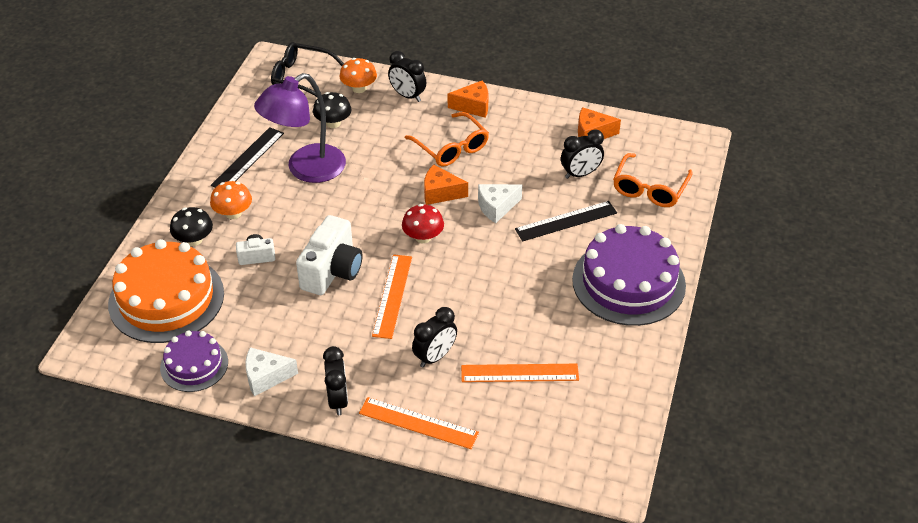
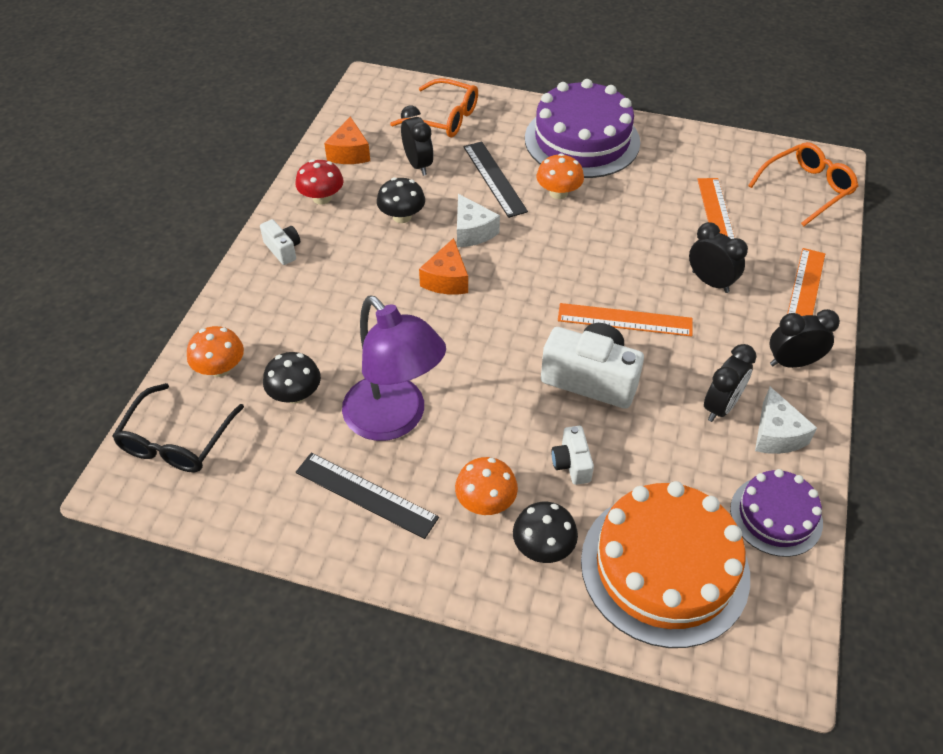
camera: 90 degrees left, 5 degrees up
(407, 96) = (248, 314): black clock -> black clock (721, 406)
(423, 237) = (525, 294): red mushroom -> red mushroom (322, 198)
(451, 148) = (363, 270): orange glasses -> orange glasses (807, 189)
(473, 106) = (283, 249): orange cheese -> white camera
(513, 166) = (402, 216): none -> black mushroom
(549, 262) = (558, 193): none -> orange mushroom

